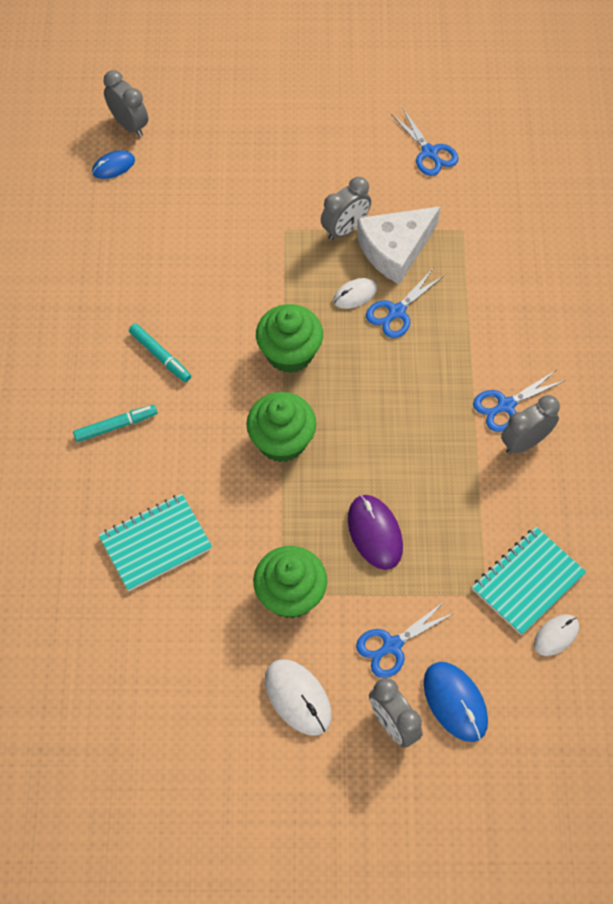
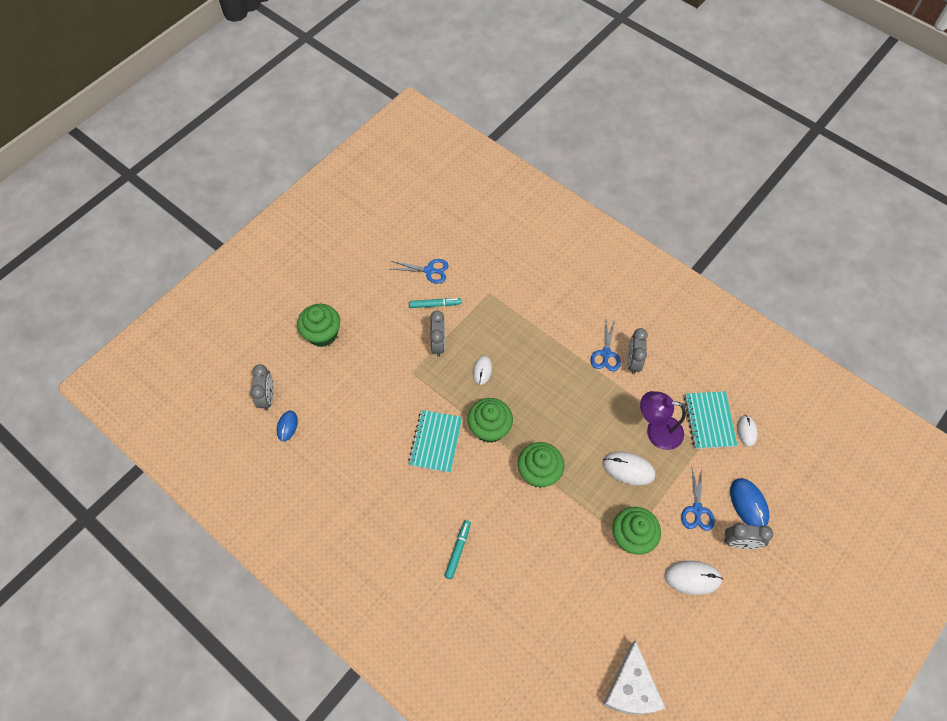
camera: 50 degrees left, 0 degrees up
(129, 125) = (267, 397): grey clock -> grey clock turned 90 degrees clockwise
(156, 543) = (548, 583): turquoise notebook -> turquoise notebook (435, 442)
(160, 355) = (434, 494): turquoise marker -> turquoise marker (435, 304)
(249, 116) = (322, 334): none -> green cupcake
(375, 533) = (628, 469): purple mouse -> white mouse
(395, 249) = (472, 331): white cheese -> white cheese (631, 688)
(396, 312) = (510, 359): blue scissors -> none
(455, 531) = (656, 431): none -> purple lamp
(455, 702) = (748, 504): blue mouse -> blue mouse turned 60 degrees clockwise

